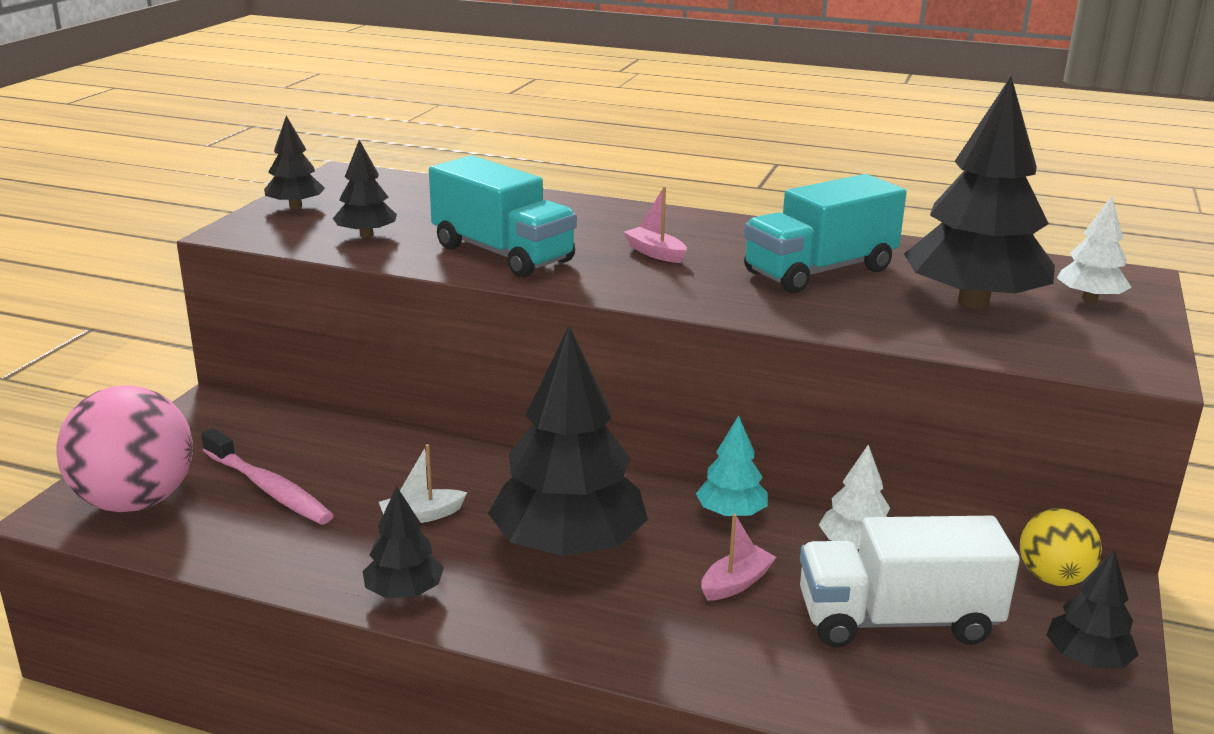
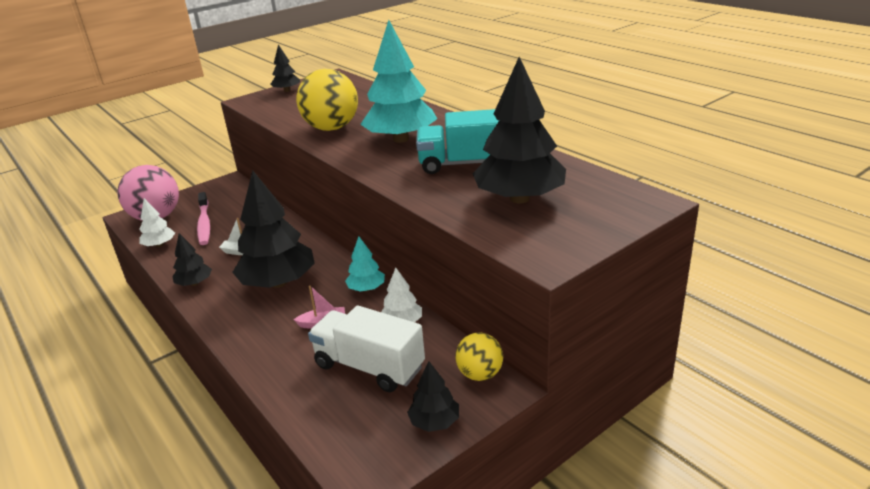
camera: 35 degrees right, 5 degrees up
(366, 235) = (292, 109): black tree -> none
(502, 254) = (331, 128): turquoise truck -> yellow ball
(655, 253) = (401, 139): pink boat -> turquoise tree
(1089, 299) = (597, 210): white tree -> white tree (159, 245)

